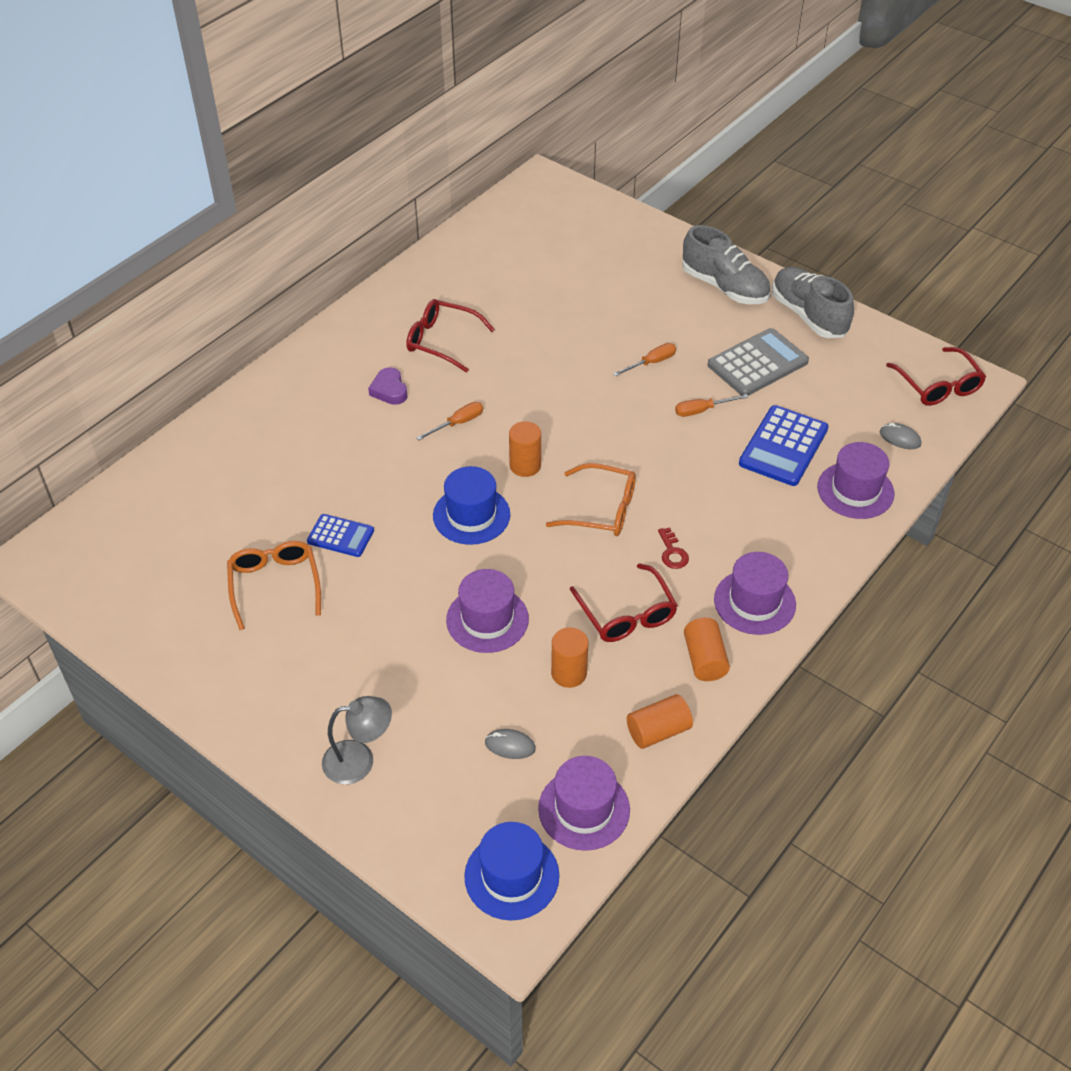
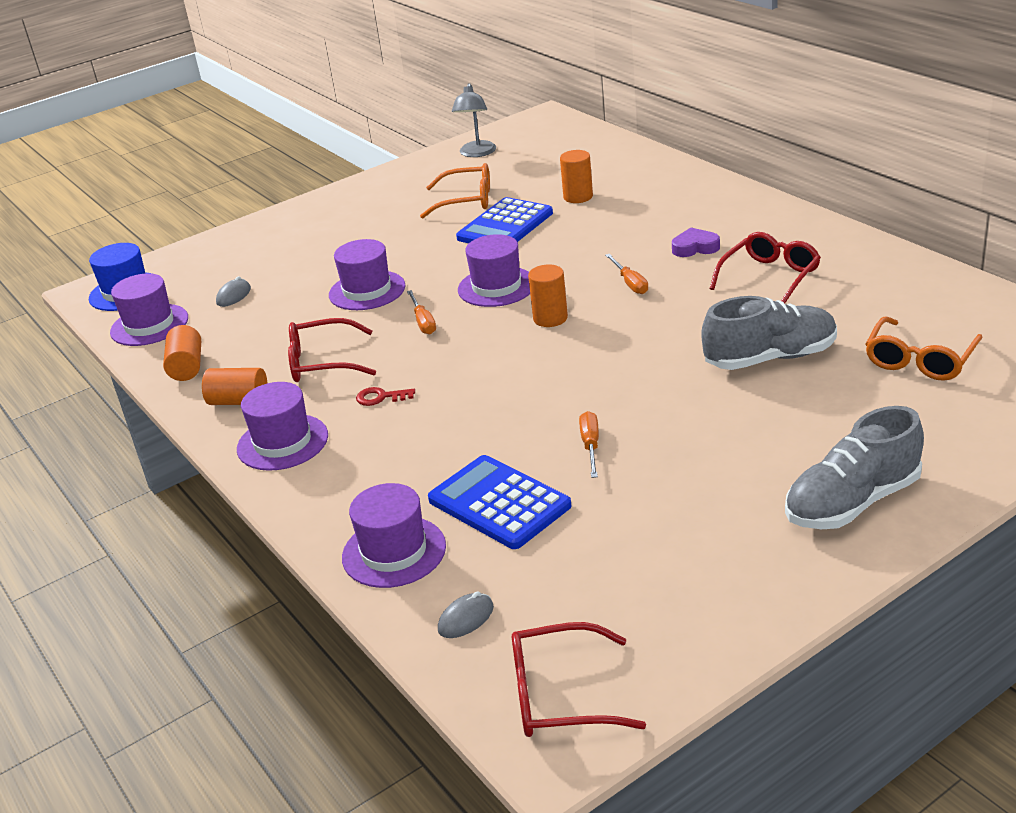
camera: 110 degrees right, 15 degrees down
(340, 536) = (505, 226): blue calculator -> blue calculator, size x1.68
(359, 760) = (273, 235): grey lamp -> grey lamp (477, 153)
(471, 515) = (496, 287): blue hat -> purple hat
(569, 673) = (281, 327): orange cylinder -> orange cylinder (578, 197)
(601, 509) = (464, 359): orange glasses -> orange glasses (920, 359)
(651, 363) = (694, 416): orange screwdriver -> orange screwdriver (423, 322)
(757, 363) = (668, 507): grey calculator -> none
(808, 315) = (768, 580): grey shoe -> grey shoe (770, 358)

